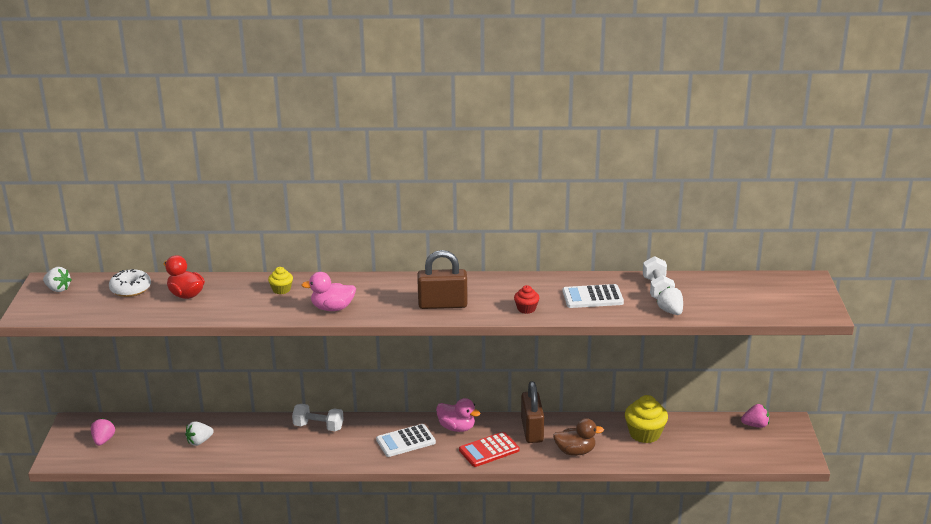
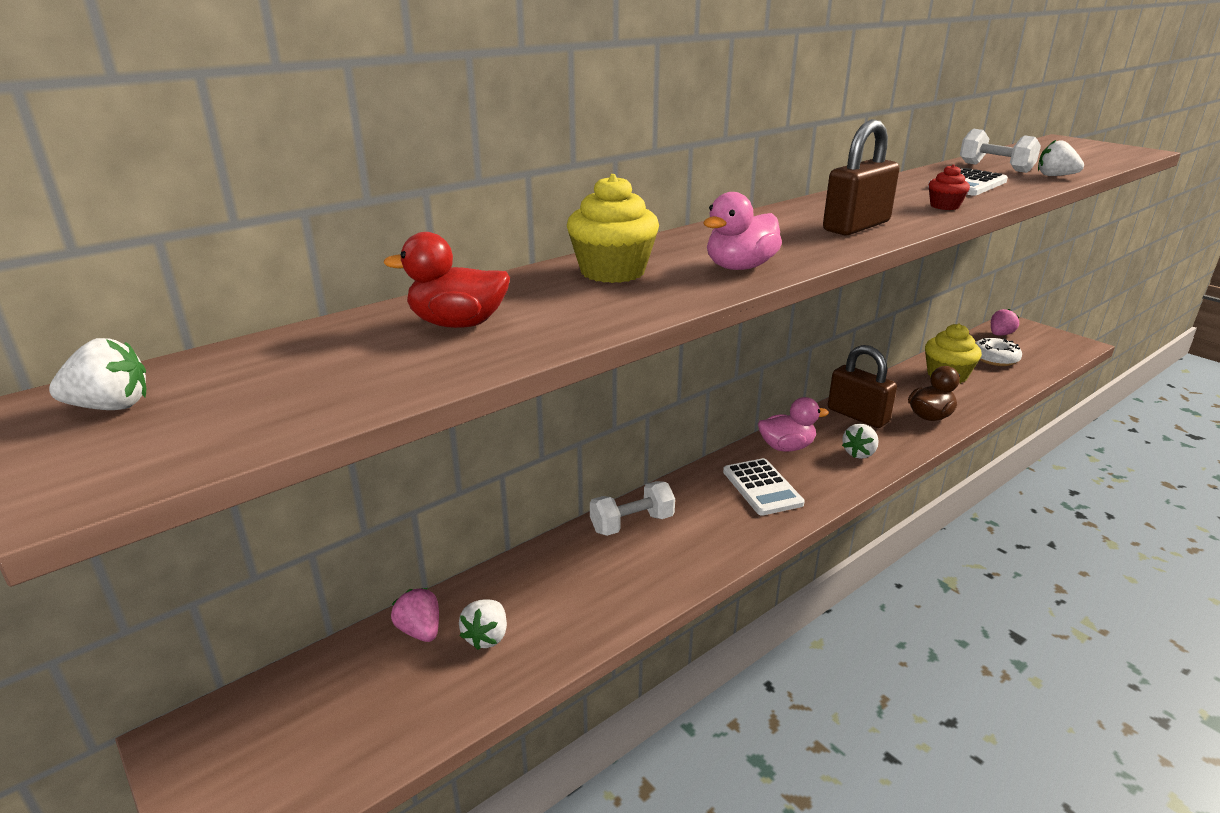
camera: 40 degrees left, 0 degrees up
(103, 440) = (292, 737): pink strawberry -> pink strawberry (420, 631)
(130, 289) = (315, 351): white donut -> white donut (995, 359)
(281, 290) = (612, 271): yellow cupcake -> yellow cupcake, size x1.84
(405, 441) = (762, 487): white calculator -> white calculator turned 45 degrees counterclockwise
(489, 450) = (859, 453): red calculator -> white strawberry

